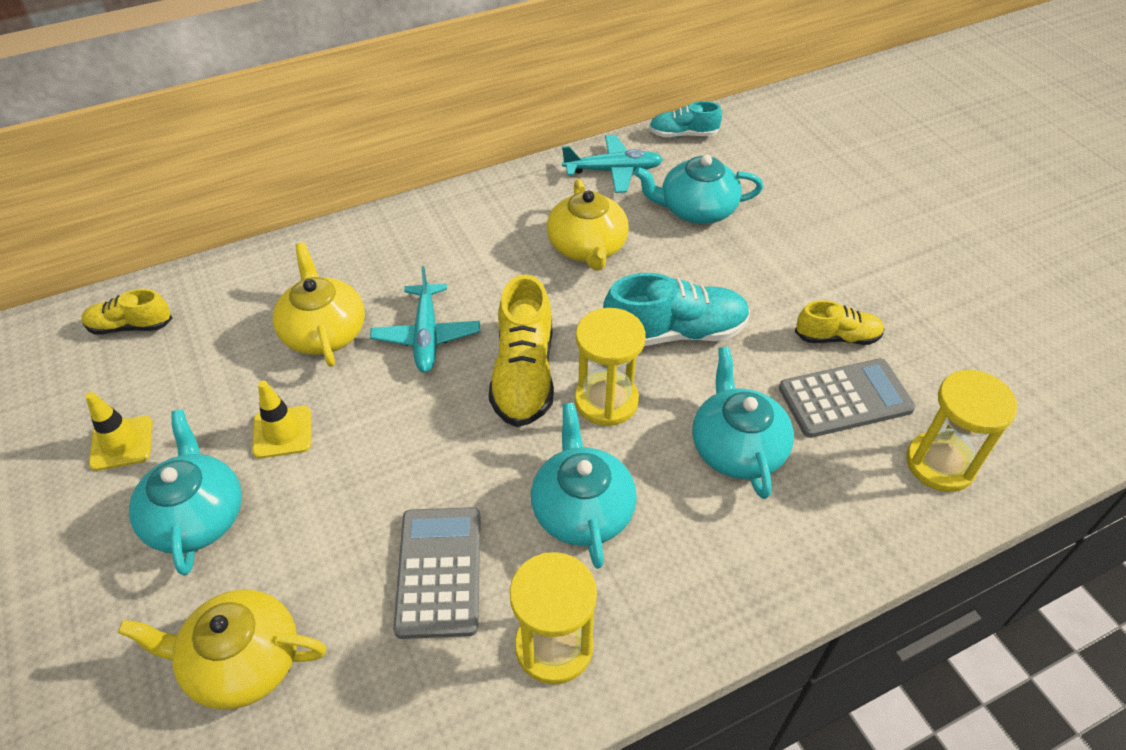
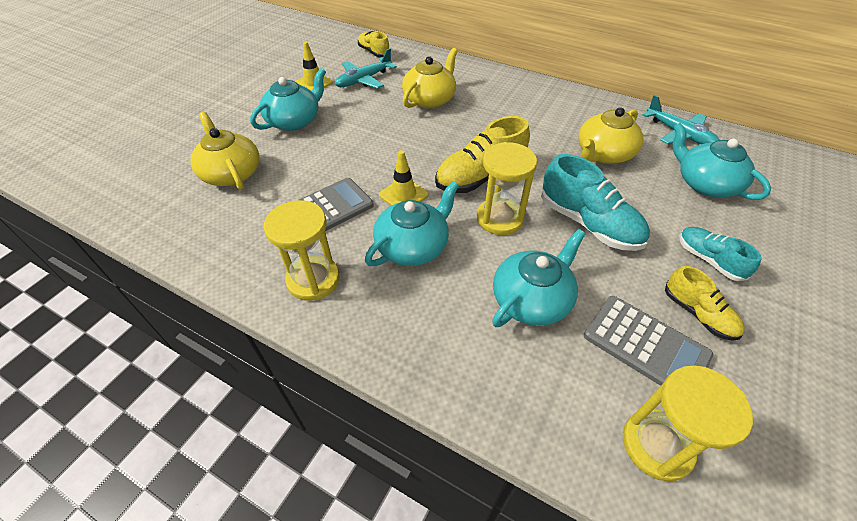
camera: 55 degrees right, 0 degrees up
(282, 432) = (360, 119): yellow traffic cone -> yellow traffic cone (403, 195)
(426, 335) = (465, 130): turquoise plane -> turquoise plane (364, 80)
(683, 134) = (760, 146): turquoise shoe -> turquoise shoe (708, 260)

